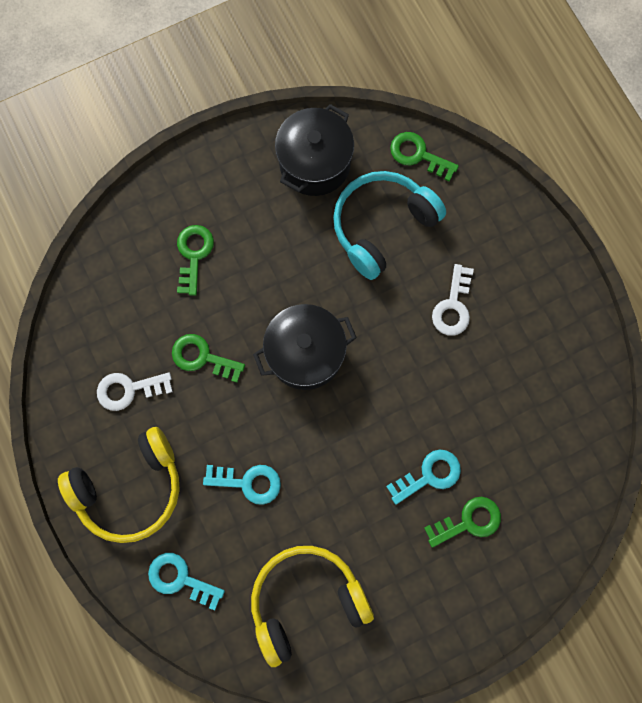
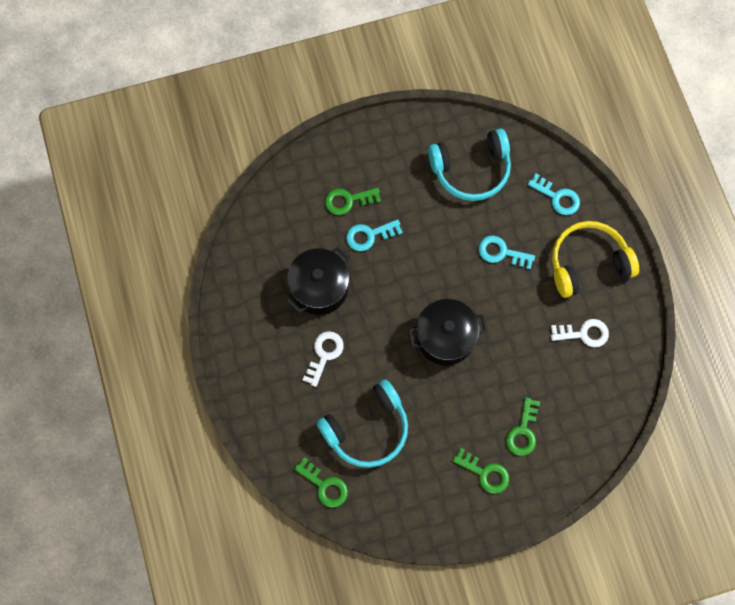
camera: 170 degrees left, 5 degrees down
(202, 357) = (525, 348): green key -> green key (485, 473)
(306, 600) = (471, 169): yellow headphones -> turquoise headphones
(314, 164) = (413, 493): black pot -> black pot (319, 288)

